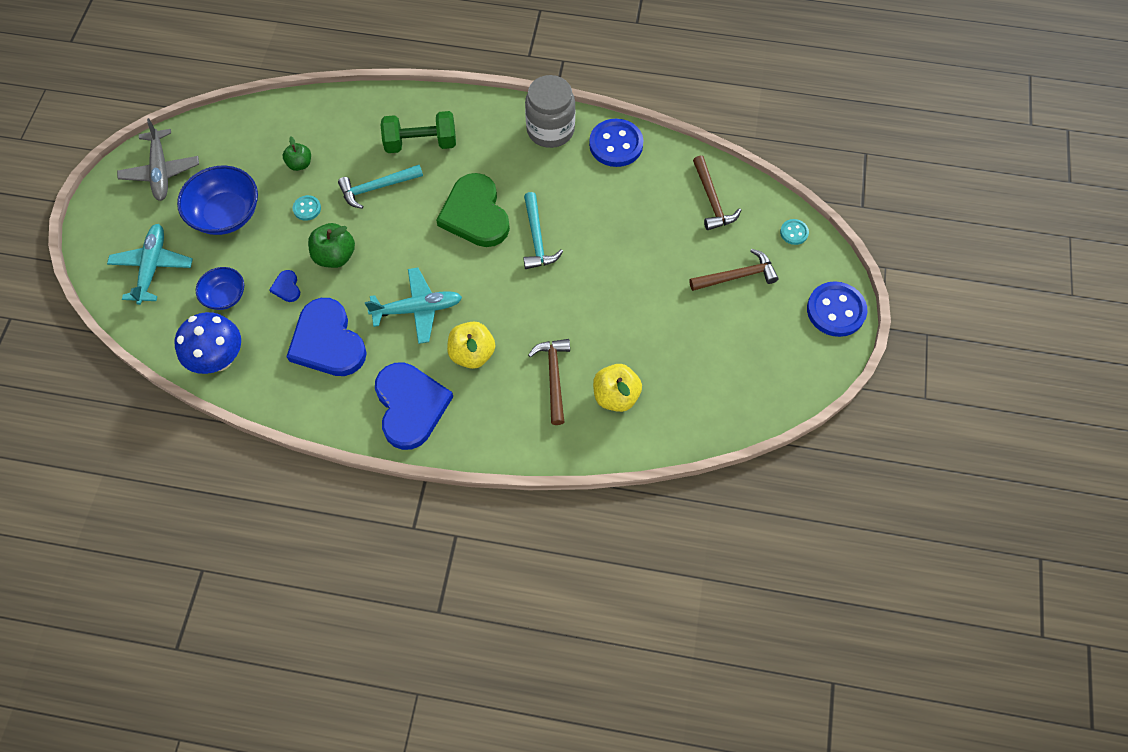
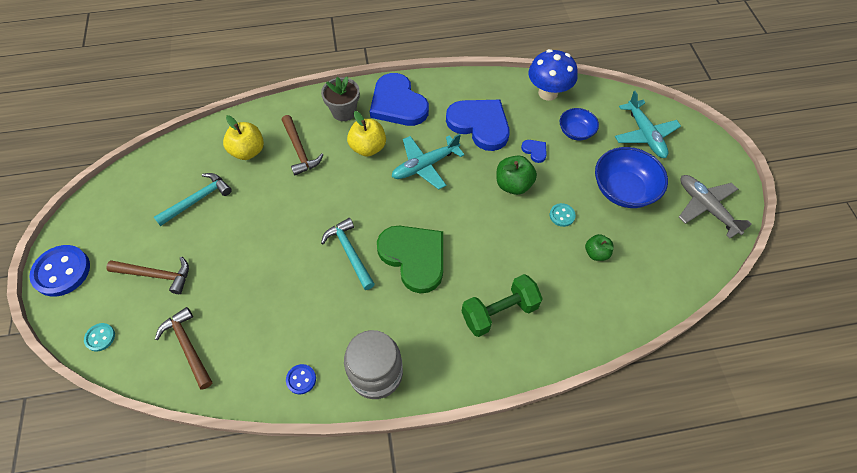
camera: 160 degrees right, 5 degrees down
(377, 188) = (514, 253): turquoise hammer -> turquoise hammer (198, 200)
(482, 416) = (344, 112): none -> grey flower pot
(616, 144) = (301, 379): blue button -> blue button, size x0.50
(737, 276) = (156, 275): brown hammer -> brown hammer turned 135 degrees counterclockwise

